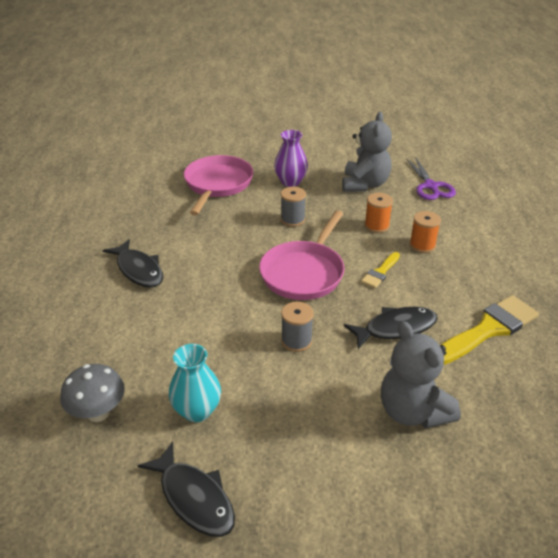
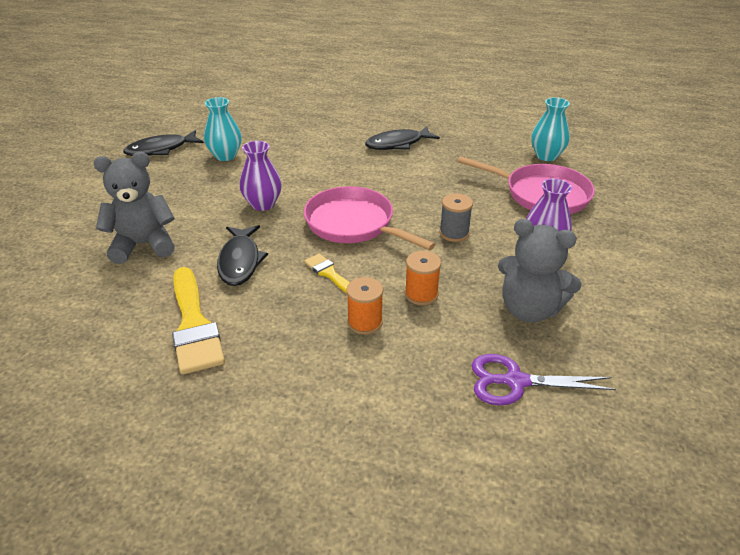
camera: 105 degrees right, 0 degrees up
(98, 413) = (252, 125): grey mushroom -> none
(149, 184) = (546, 156): none -> turquoise vase
(296, 341) = (263, 204): grey spool -> purple vase

